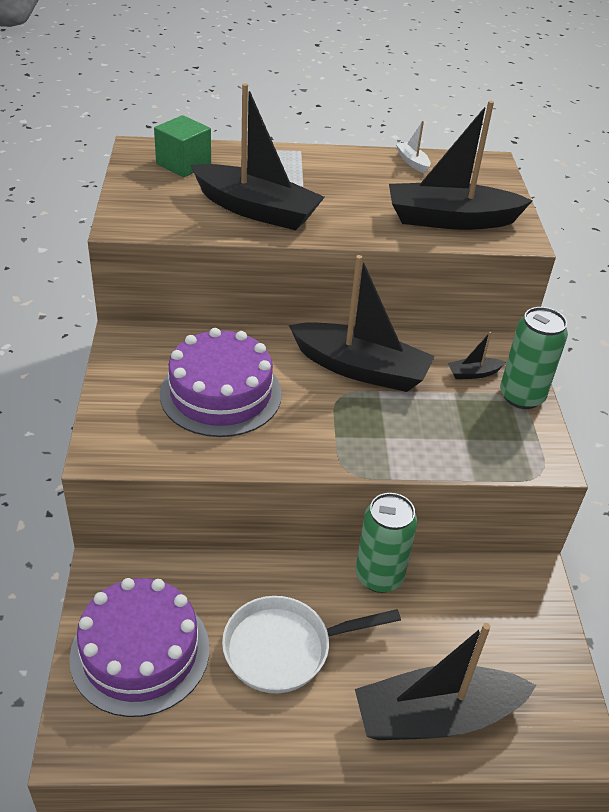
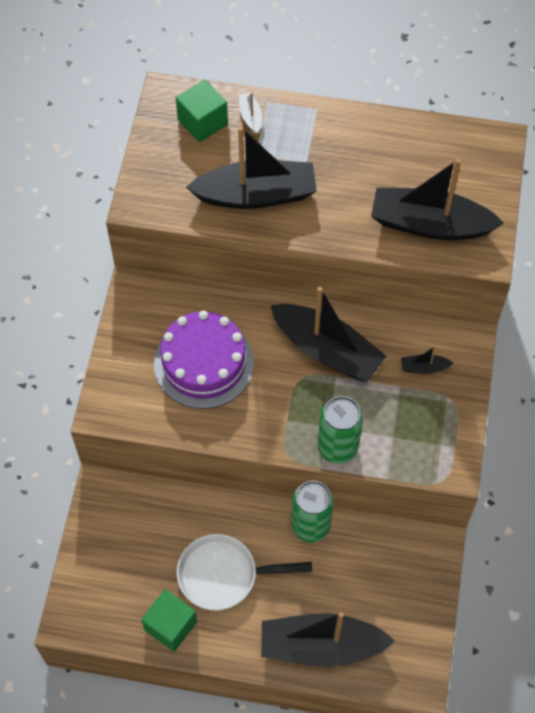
camera: 15 degrees right, 20 degrees up
(140, 652) = (119, 560): purple cake -> none
(226, 724) = (170, 625): none -> green cube
(256, 210) = (256, 195): black boat -> black boat turned 45 degrees counterclockwise
(412, 162) = (421, 135): white boat -> white boat (250, 116)
(521, 396) = (457, 398): green can -> green can (337, 447)

